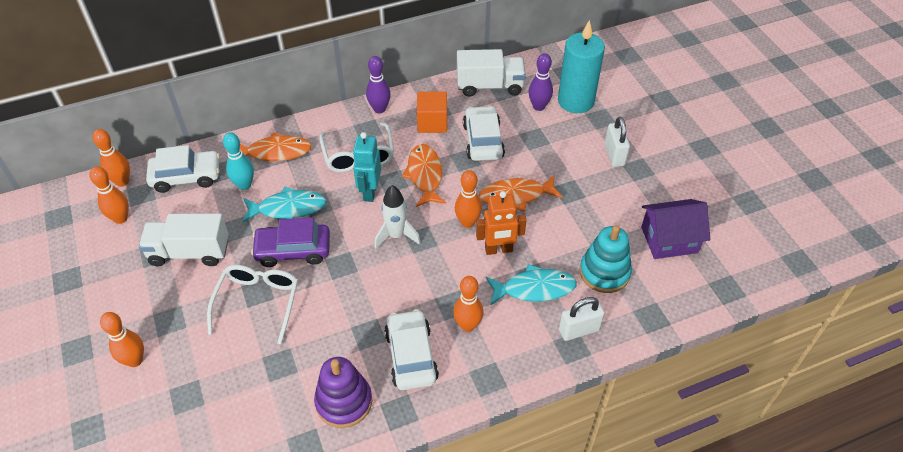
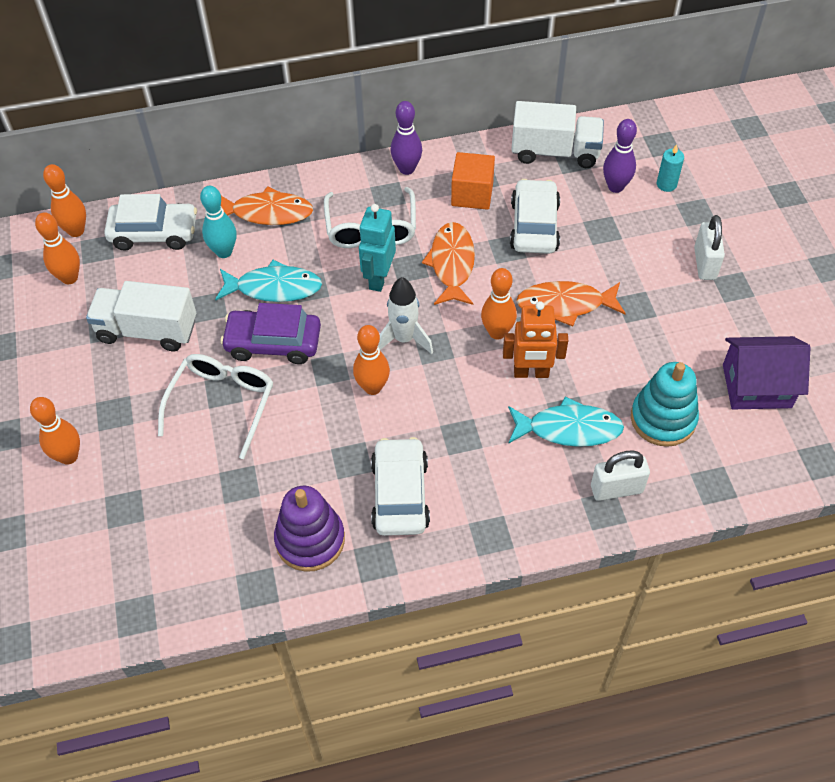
camera: 10 degrees right, 5 degrees up
(467, 325) = (476, 465): orange bowling pin -> orange bowling pin (372, 387)
(575, 101) = (666, 184): turquoise candle -> turquoise candle, size x0.42

